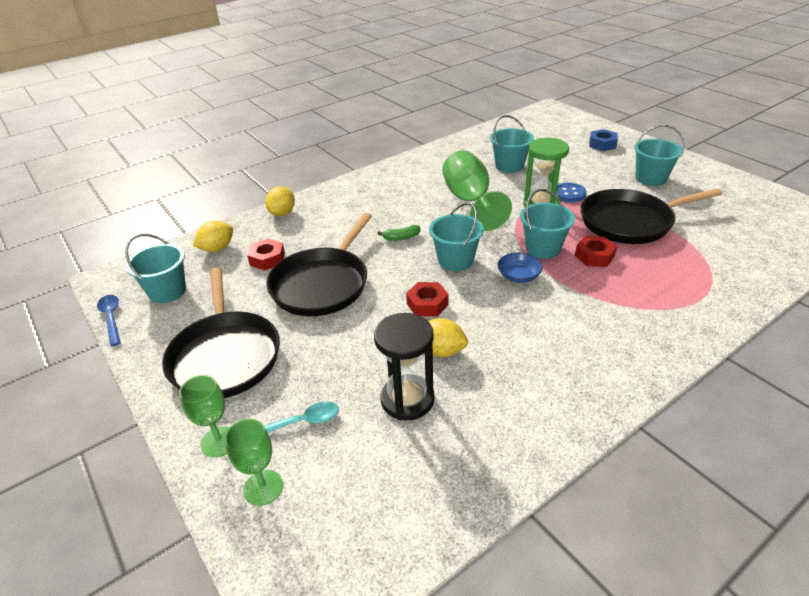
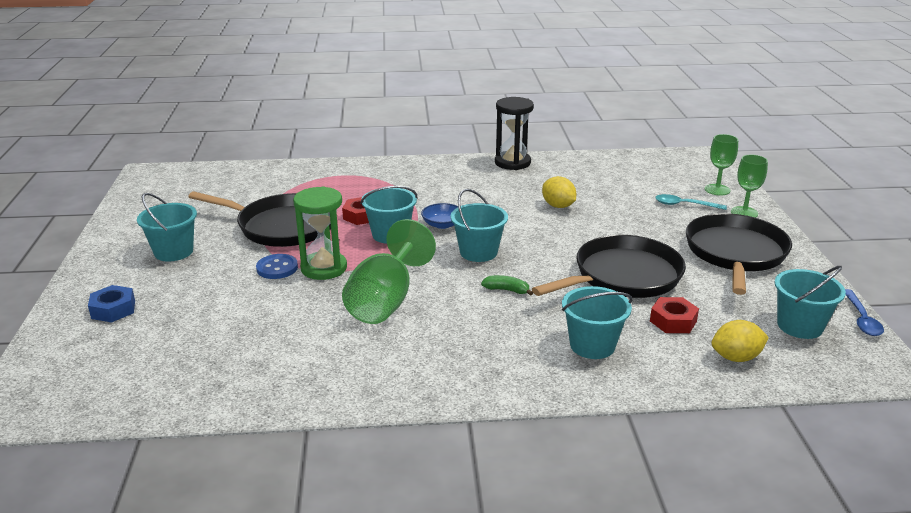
camera: 150 degrees left, 10 degrees down
(282, 213) = (630, 378): yellow lemon -> none
(407, 399) = (604, 194): black hourglass -> black hourglass (512, 163)
(427, 304) = (540, 232): red nut -> none
(509, 166) = (269, 327): turquoise bucket -> turquoise bucket (592, 345)

